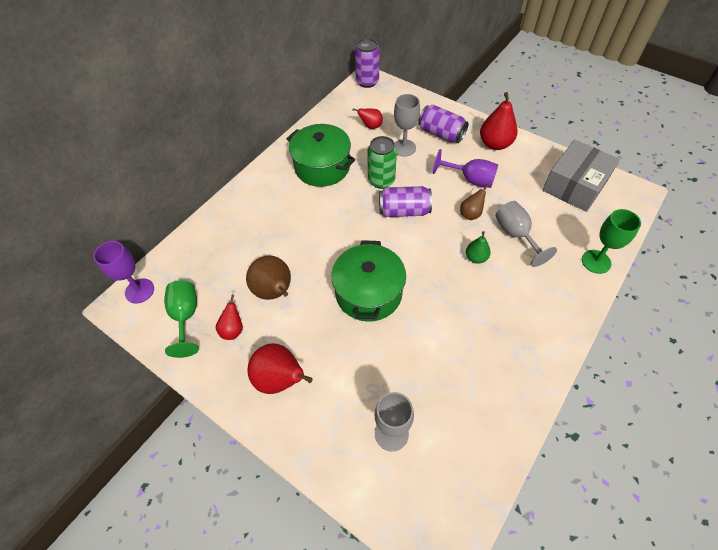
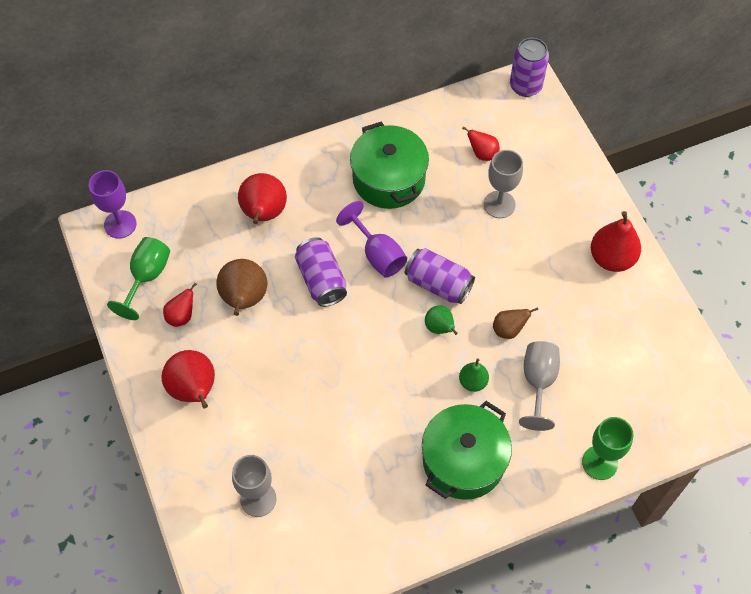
camera: 30 degrees right, 5 degrees up
(249, 229) = (263, 214): none -> red pear
(369, 293) = (334, 355): green pot -> green pot (463, 461)
(381, 180) = (441, 232): green can -> none
(426, 236) = (439, 328): none -> green pear
(441, 133) = (558, 209): purple can -> purple can (321, 280)
(470, 179) = (543, 287): purple goblet -> purple goblet (377, 254)
(574, 185) = (660, 364): grey box -> none

